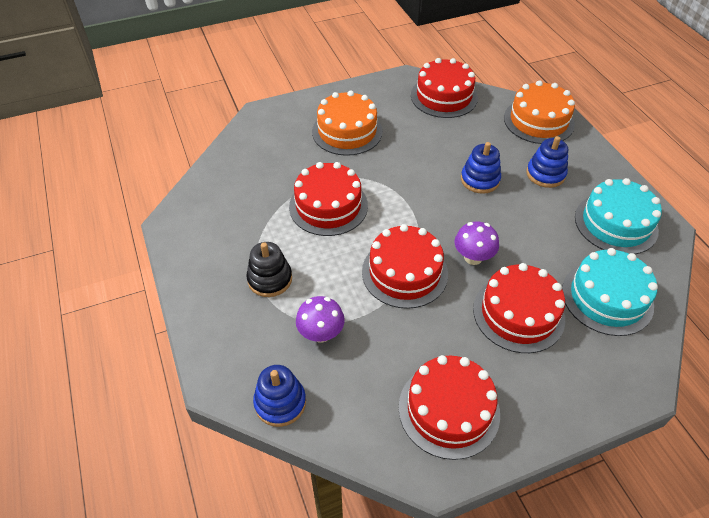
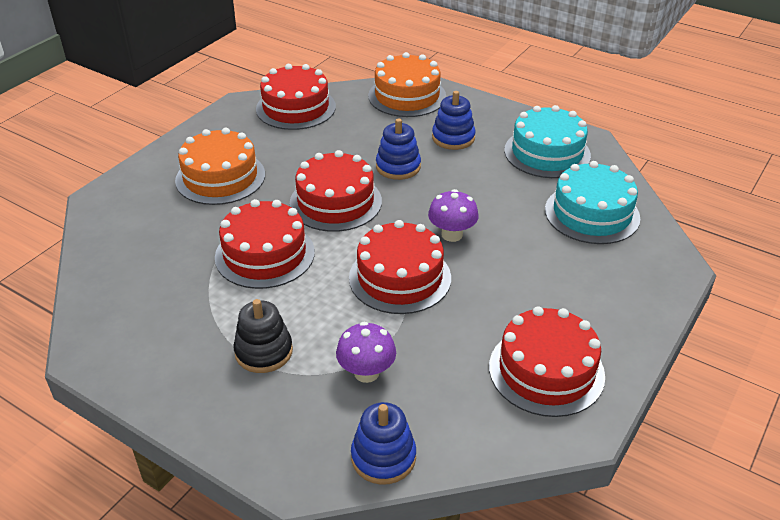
camera: 35 degrees left, 10 degrees down
(518, 313) = (533, 261): red cake -> red cake (335, 202)

